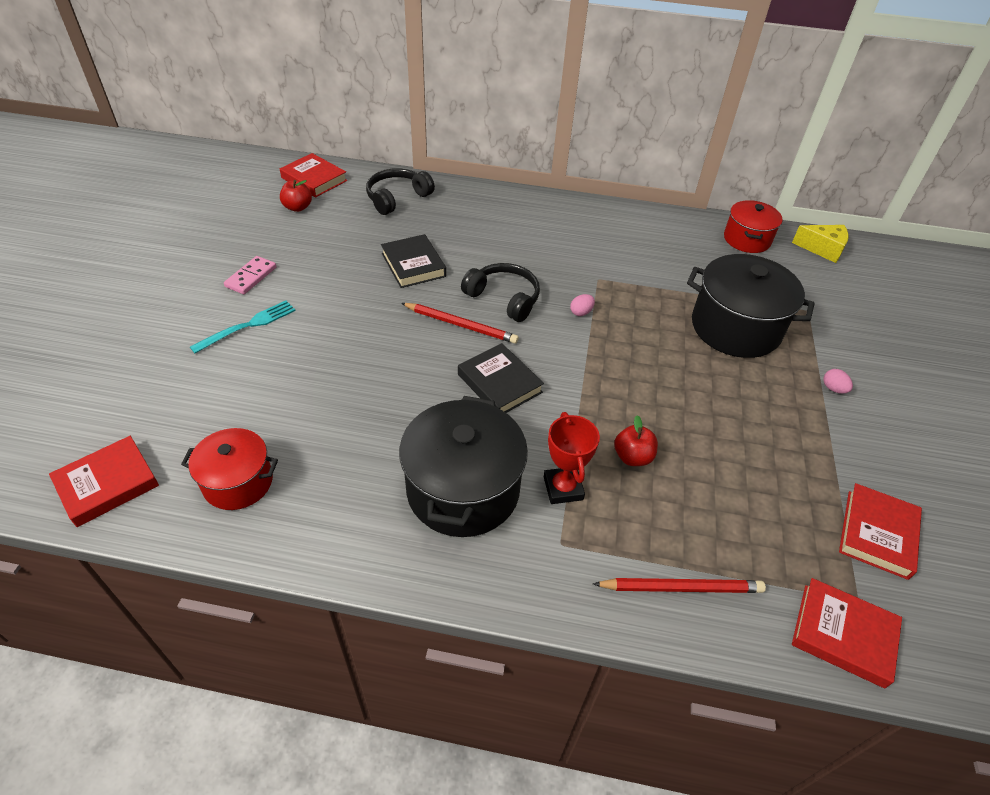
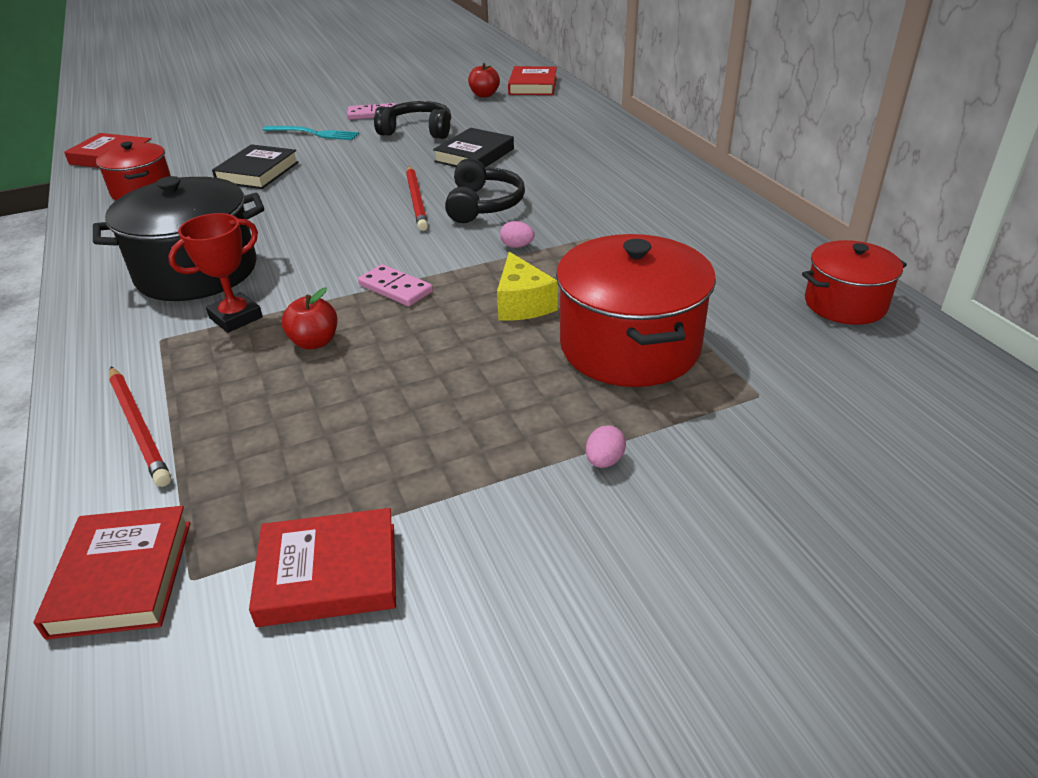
camera: 60 degrees right, 10 degrees down
(397, 198) = (562, 118): black headphones -> black headphones (417, 131)
(499, 383) = (354, 242): black book -> black book (258, 172)
(590, 390) = (395, 288): none -> pink domino
(735, 328) = (629, 346): black pot -> red pot
(822, 249) = (944, 371): yellow cheese -> yellow cheese (522, 304)

